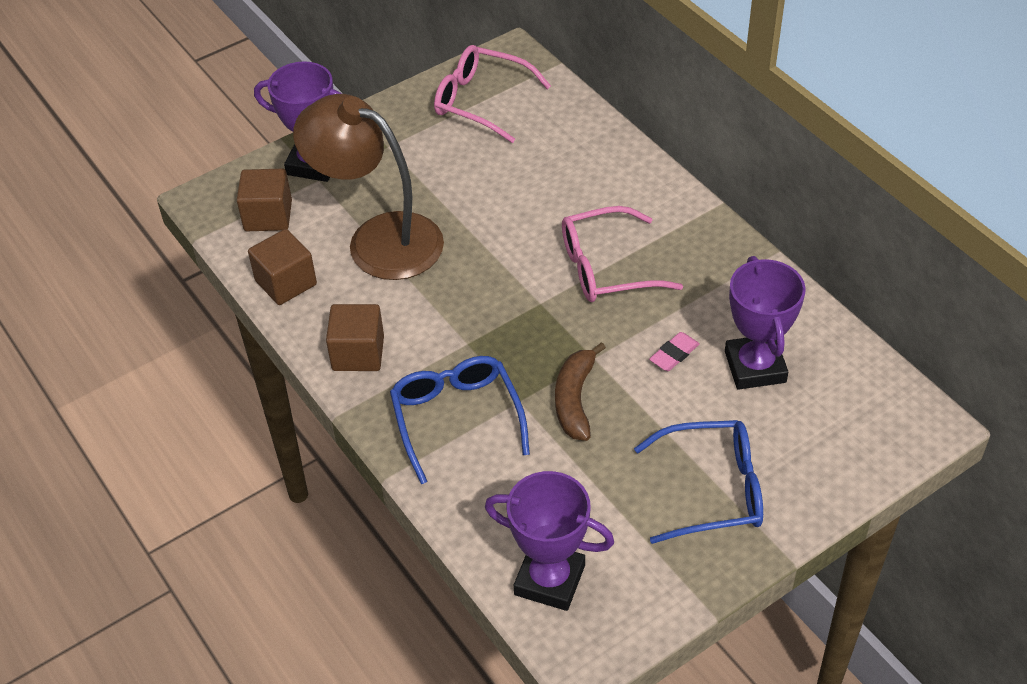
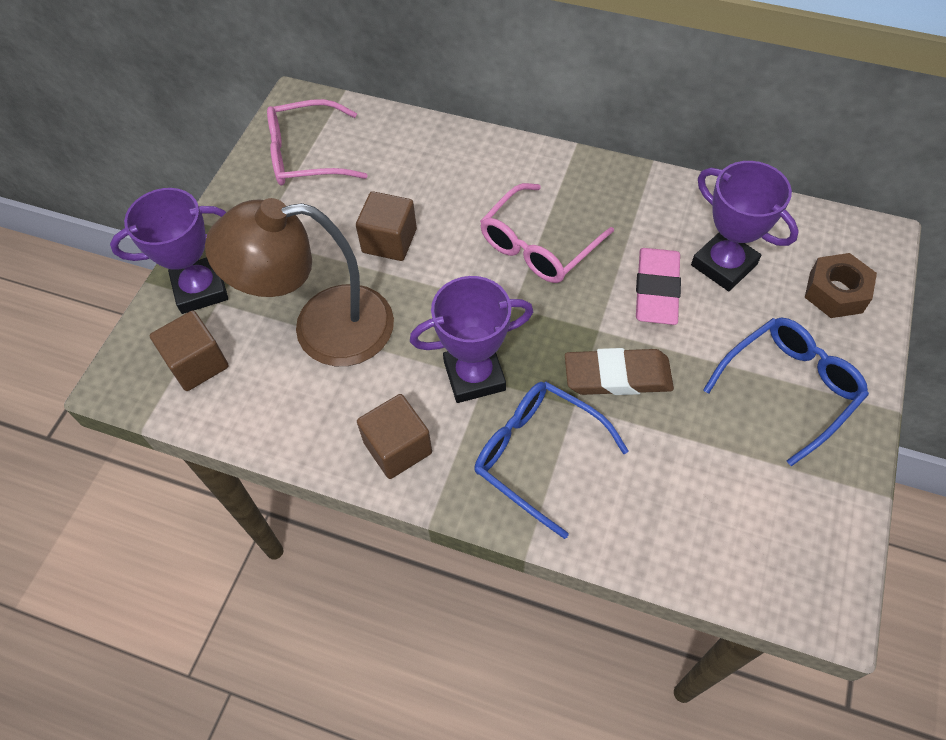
camera: 35 degrees left, 10 degrees up
(286, 283) = (270, 419): brown cube -> brown cube (389, 241)
(549, 580) = (744, 554): purple trophy -> purple trophy (474, 376)
(575, 399) = (617, 376): brown banana -> brown eraser
(674, 354) = (656, 290): pink eraser -> pink eraser, size x1.88
(836, 443) = (835, 292): none -> brown nut

